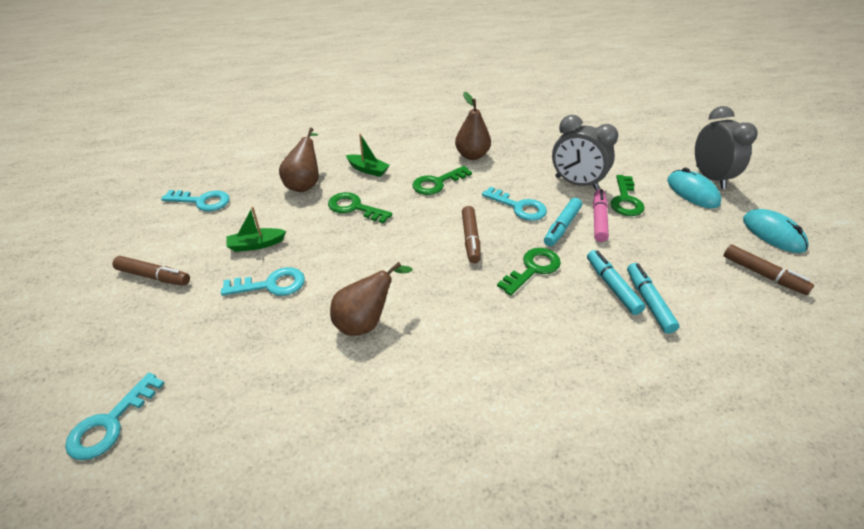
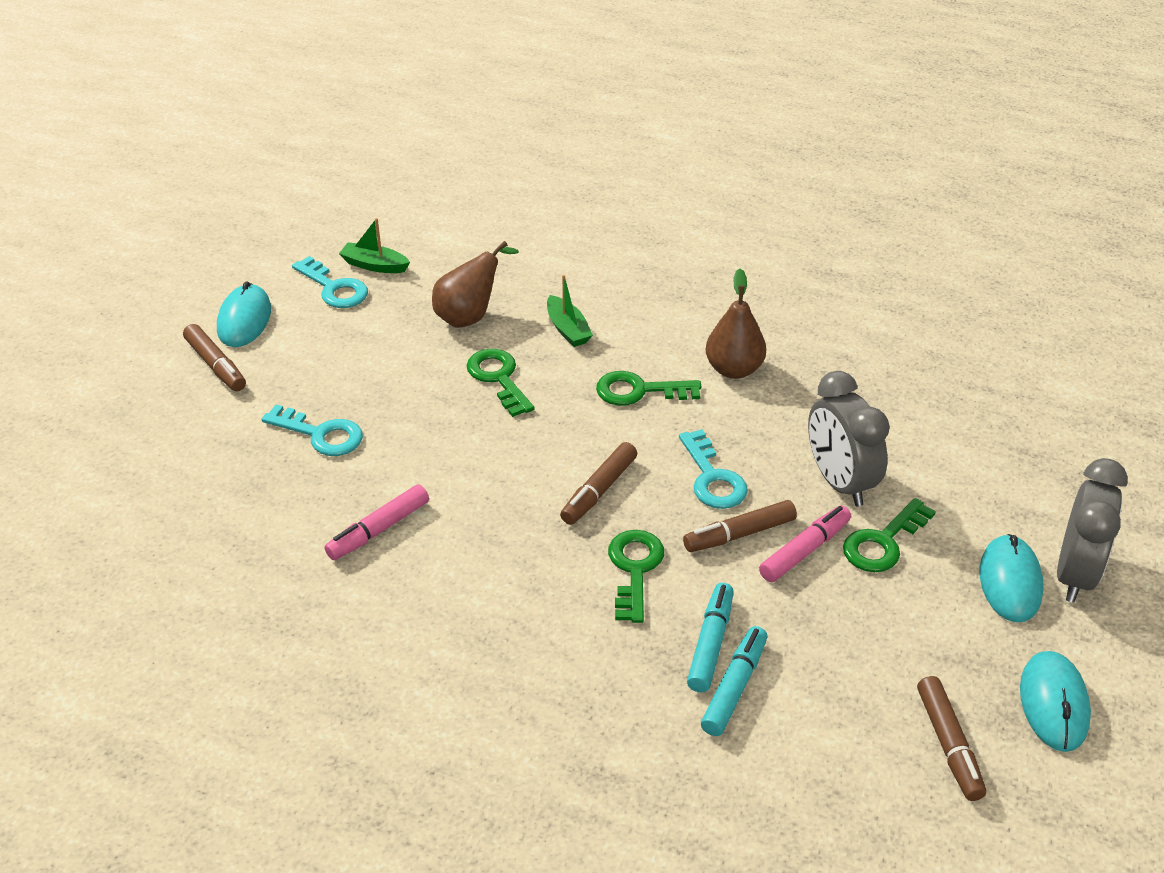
camera: 35 degrees right, 0 degrees up
(110, 423) = (75, 504): turquoise key -> none
(152, 242) = (244, 320): none -> turquoise mouse
(256, 245) = (346, 376): green boat -> green boat (374, 265)
(366, 322) = (378, 530): brown pear -> pink marker
(533, 269) = (634, 569): green key -> green key turned 75 degrees counterclockwise
(562, 227) = (739, 534): turquoise marker -> brown marker

